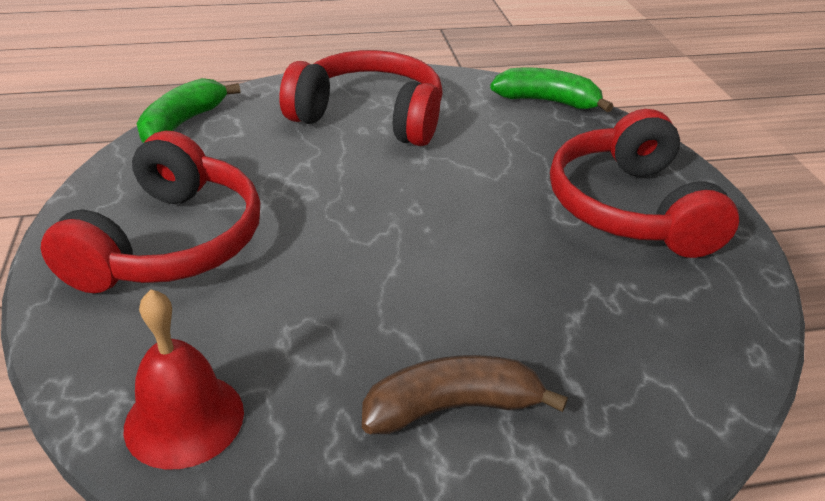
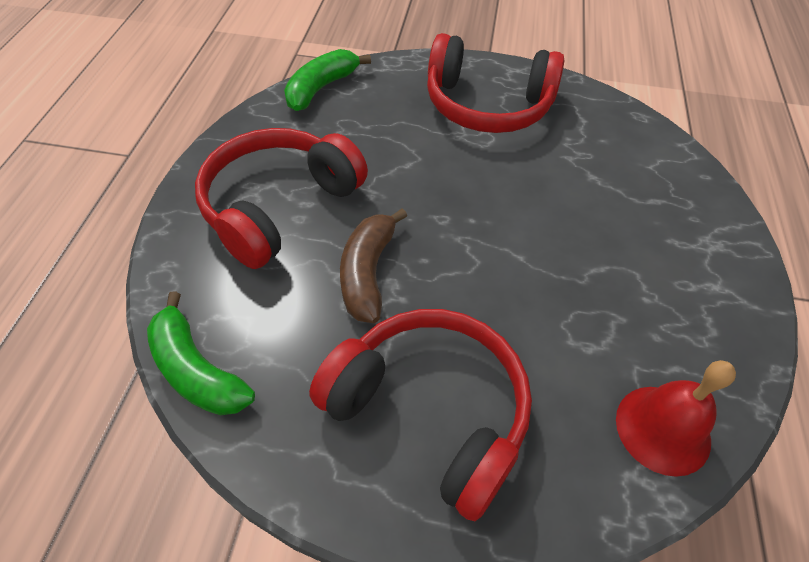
camera: 70 degrees left, 15 degrees up
(452, 407) = (667, 265): brown banana -> brown banana (367, 273)

